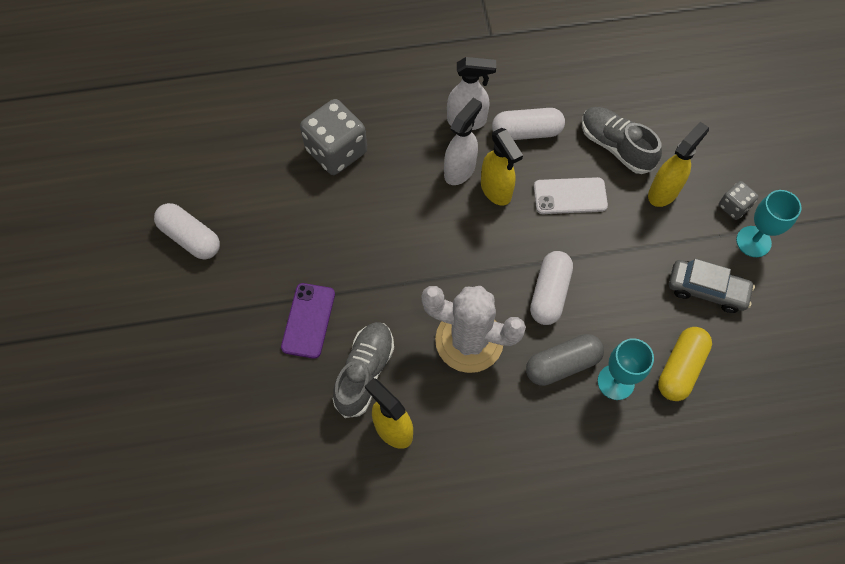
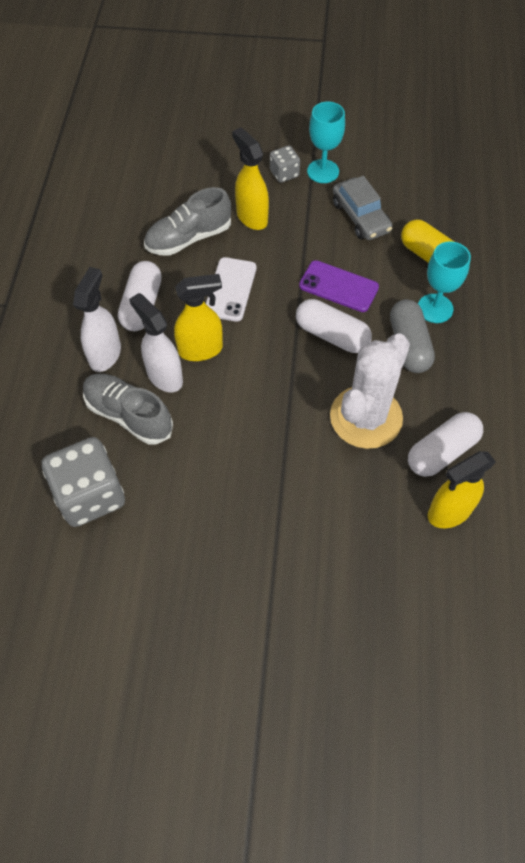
camera: 75 degrees left, 5 degrees down
(190, 238) = (149, 696): white capsule -> white capsule (442, 452)
(308, 320) = (303, 572): purple phone -> purple phone (338, 286)
(364, 373) = (380, 526): grey shoe -> grey shoe (128, 415)
(707, 290) = (360, 217): grey car -> grey car turned 120 degrees clockwise

